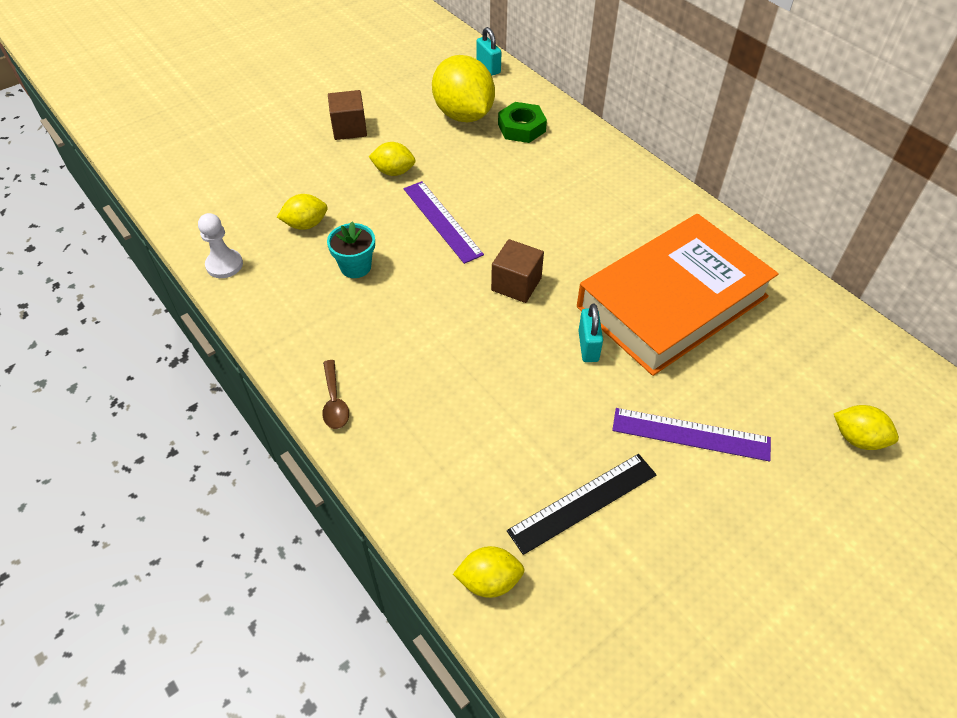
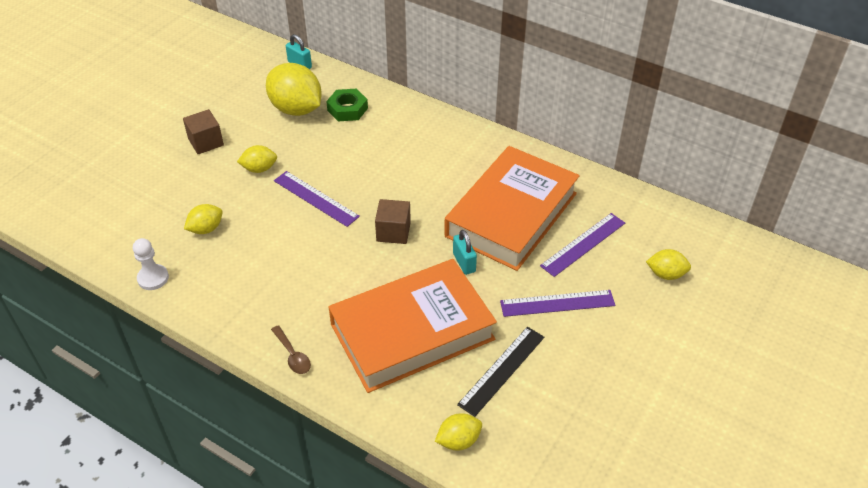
camera: 20 degrees left, 5 degrees down
(355, 267) = (262, 251): turquoise flower pot -> none
(488, 415) = (412, 331): none -> orange book
(754, 365) = (583, 244): none -> purple ruler

